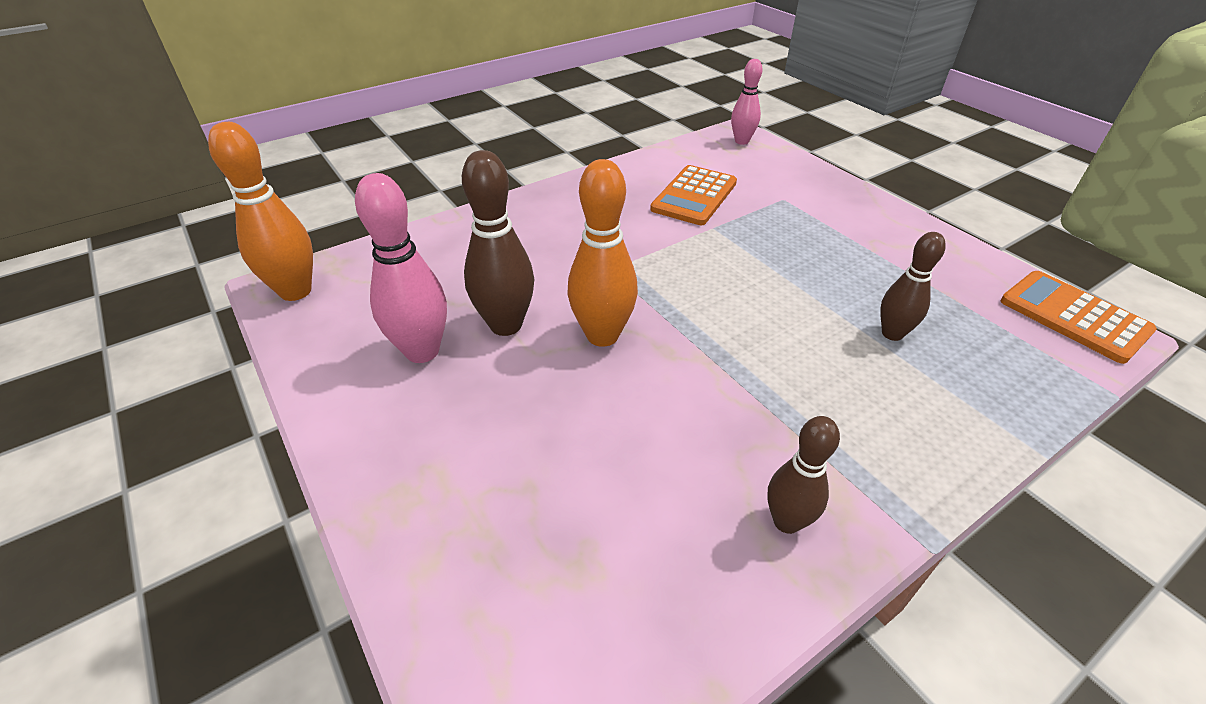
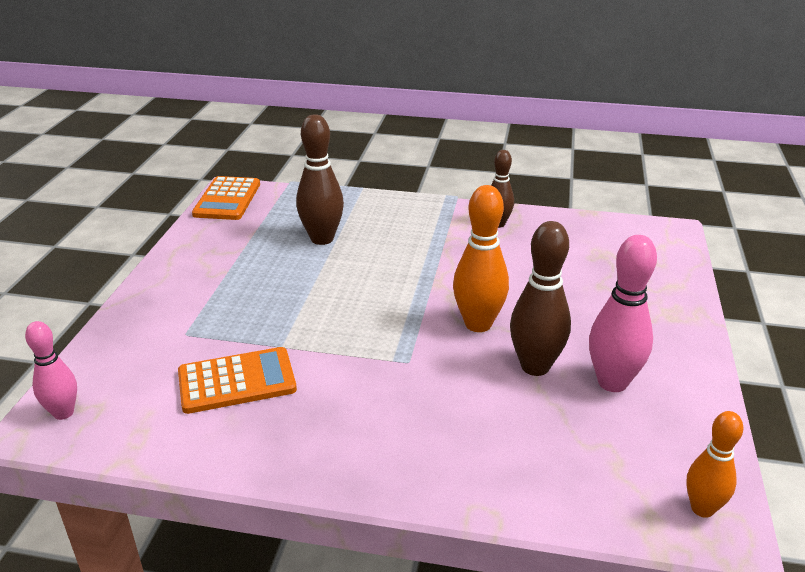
camera: 135 degrees left, 10 degrees down
(295, 291) = (702, 508): orange bowling pin -> orange bowling pin, size x0.63
(892, 333) = (322, 239): brown bowling pin -> brown bowling pin, size x1.58

